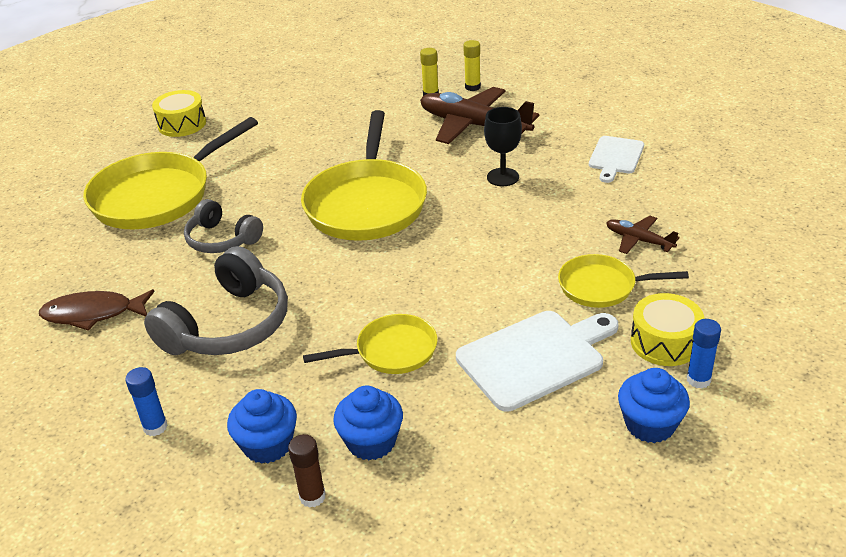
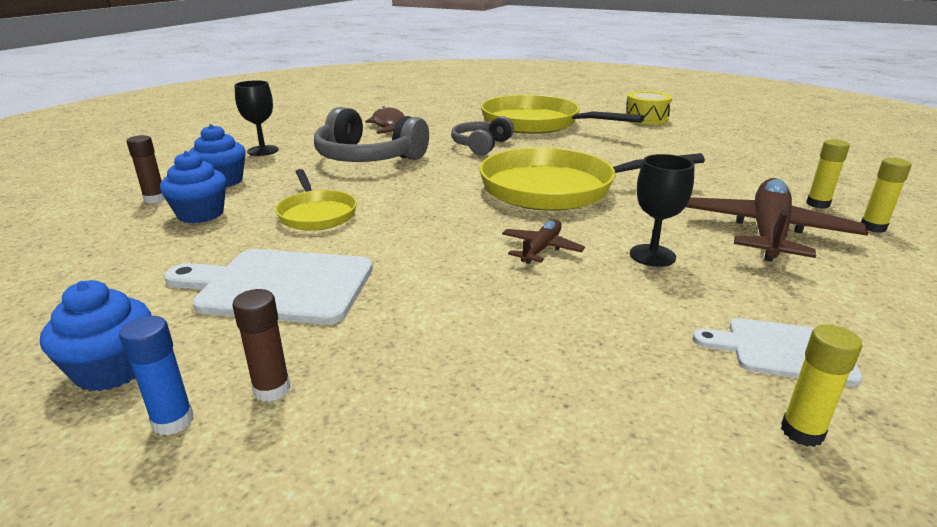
camera: 80 degrees right, 10 degrees down
(155, 427) = (263, 151): blue glue stick -> black goblet
(535, 357) = (279, 286): white cutting board -> white cutting board turned 135 degrees clockwise
(602, 286) = (410, 334): yellow pan -> none
(639, 240) = (533, 371): brown plane -> brown plane (541, 249)
(664, 342) = (272, 389): yellow drum -> brown glue stick
(679, 169) = (802, 432): none -> yellow glue stick

